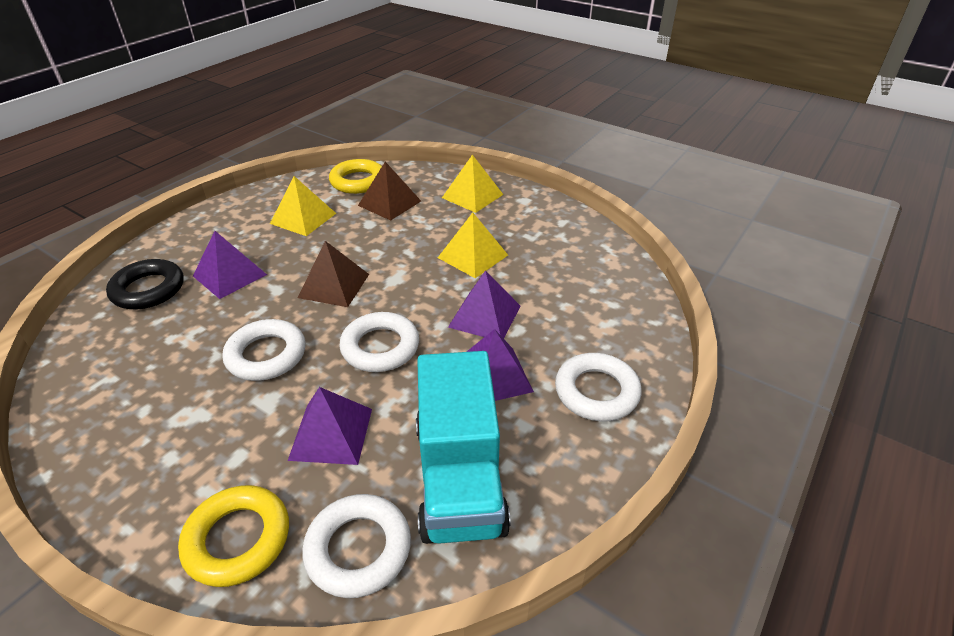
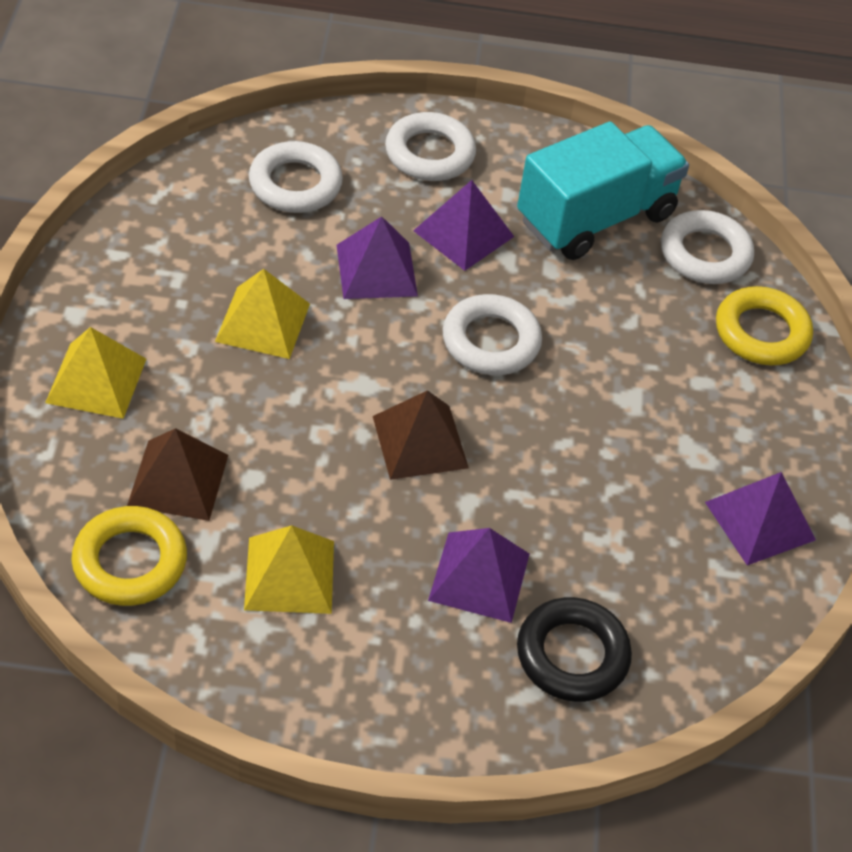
camera: 125 degrees left, 10 degrees up
(266, 355) = (577, 438): white ring -> white ring (295, 184)
(331, 433) = (624, 325): purple pyramid -> purple pyramid (759, 521)

